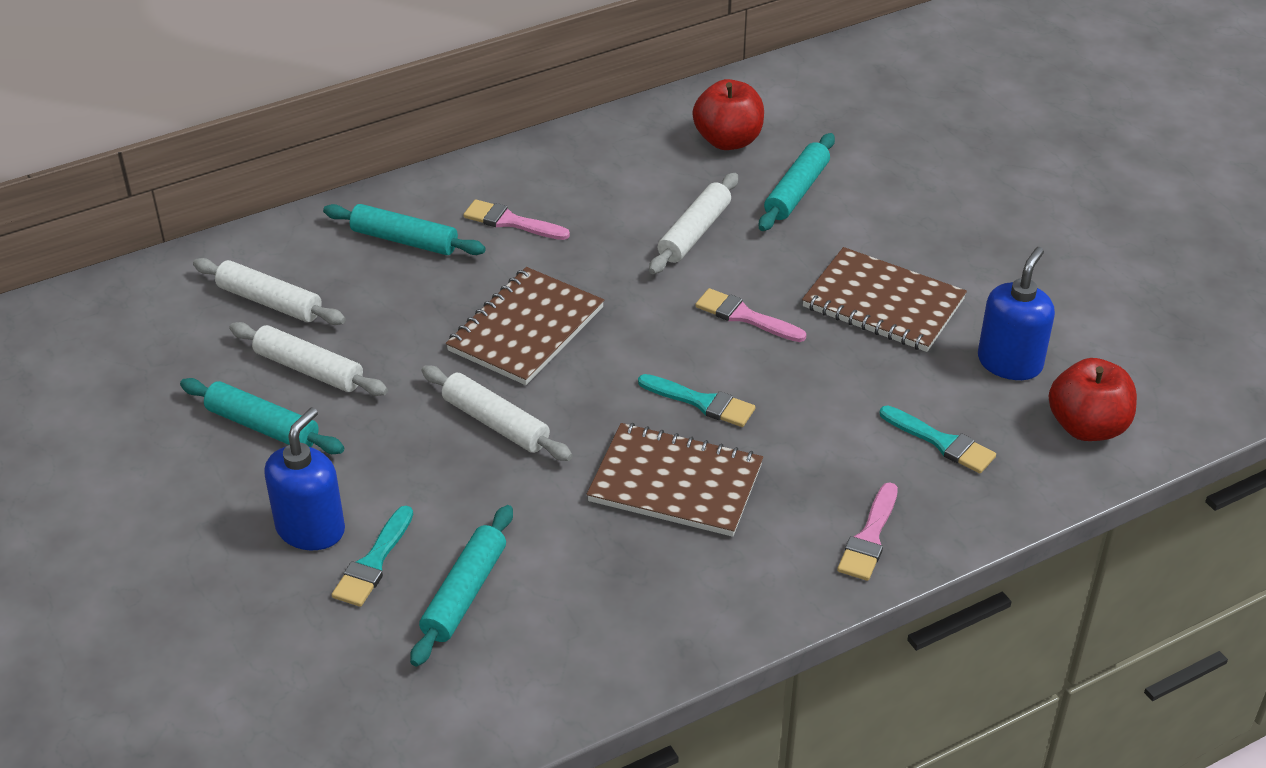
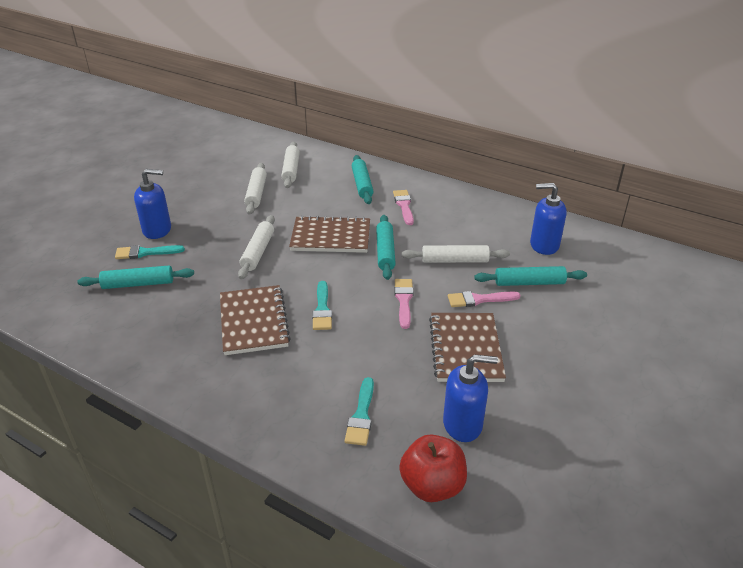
camera: 60 degrees right, 5 degrees down
(262, 427) = (212, 196): turquoise rolling pin -> turquoise rolling pin (385, 252)
(728, 140) = (544, 245): red apple -> blue soap dispenser
(869, 537) = (256, 410): pink brush -> pink brush (479, 299)

